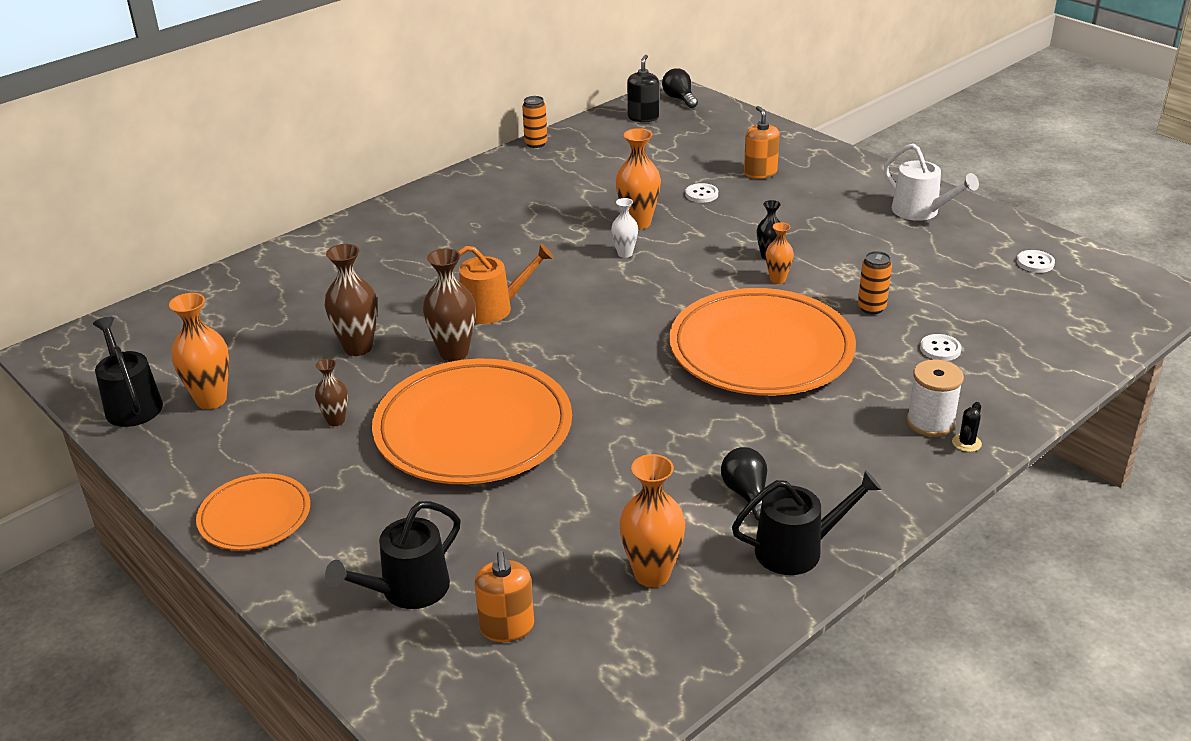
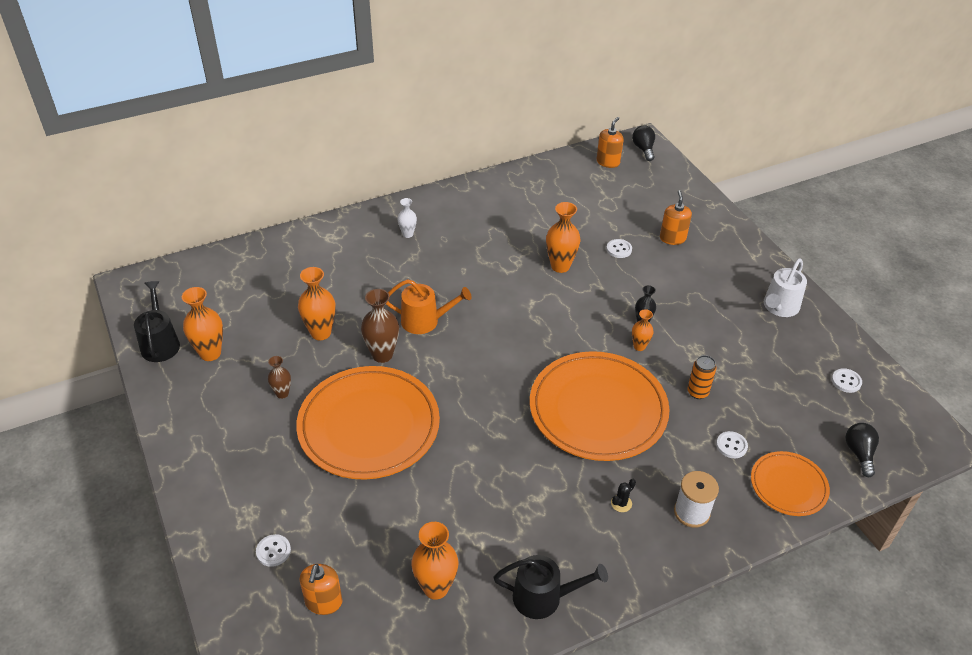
camera: 15 degrees right, 10 degrees up
(255, 516) = (202, 460): orange plate -> orange plate (788, 486)
(358, 348) = (320, 333): brown vase -> orange vase
(408, 590) = (273, 551): black watering can -> white button
(536, 144) = (518, 170): orange can -> none
(625, 253) = (538, 293): white vase -> white vase (407, 234)
(643, 117) = (608, 162): black soap dispenser -> orange soap dispenser
(747, 494) = (530, 538): black light bulb -> black light bulb (859, 453)
(920, 211) = (779, 307): white watering can -> white watering can turned 60 degrees clockwise
(966, 443) = (709, 539): black cactus -> black cactus (621, 503)

